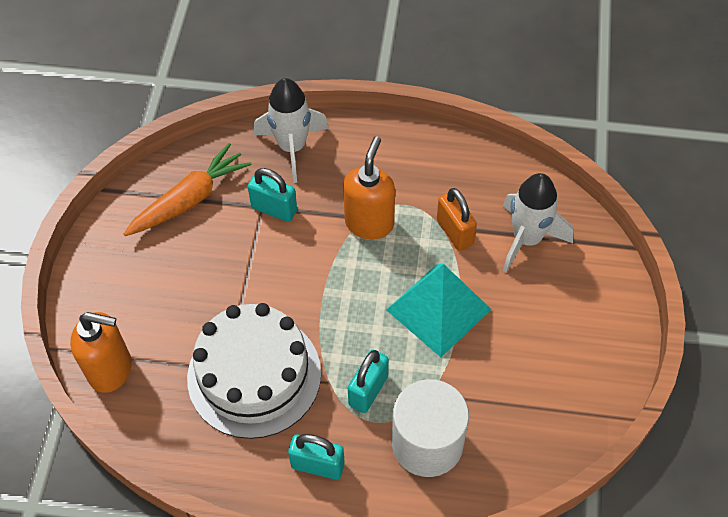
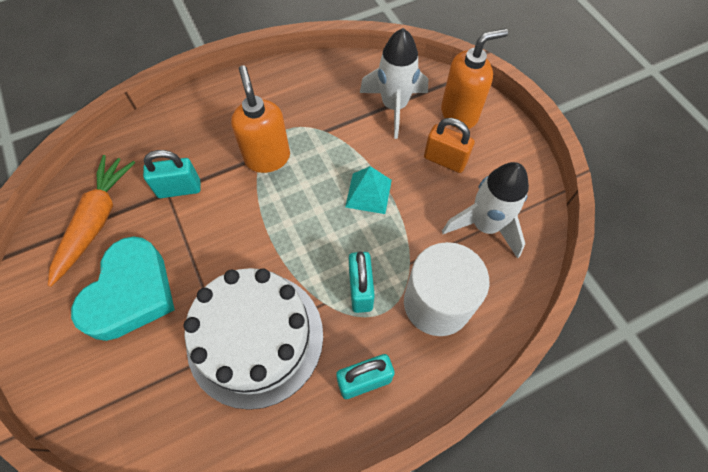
camera: 35 degrees left, 5 degrees up
(111, 370) = (114, 419): orange soap dispenser -> orange soap dispenser (459, 113)
(180, 278) = (131, 293): none -> turquoise heart
(292, 147) = (162, 133): white rocket -> white rocket (485, 226)
(438, 309) = (368, 193): turquoise pyramid -> turquoise pyramid, size x0.59
(454, 232) = (338, 129): orange padlock -> orange padlock (445, 160)

